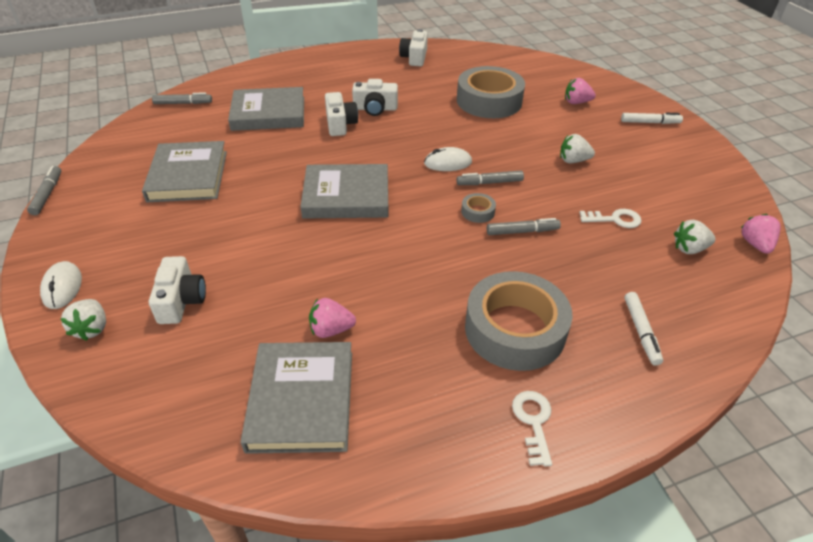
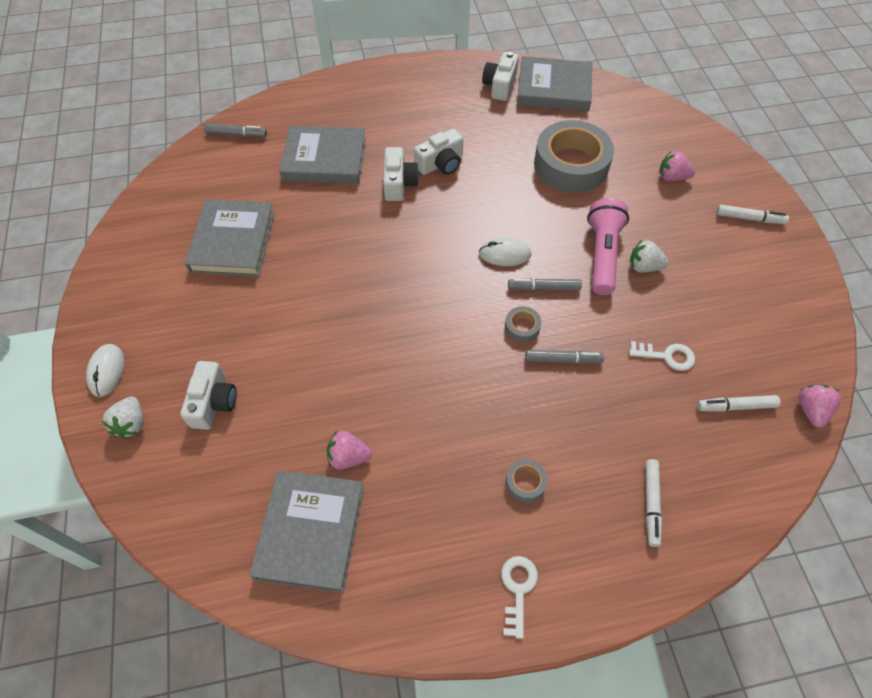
camera: 10 degrees right, 15 degrees up
(47, 194) = (95, 250): grey marker -> none
(346, 196) = (389, 288): grey book -> grey book (553, 88)
(375, 109) = (441, 164): white camera -> white camera turned 45 degrees counterclockwise
(515, 329) = (525, 482): grey tape -> grey tape, size x0.41
(534, 156) = (602, 254): none -> pink flashlight
(689, 249) = (735, 406): white strawberry -> white marker

